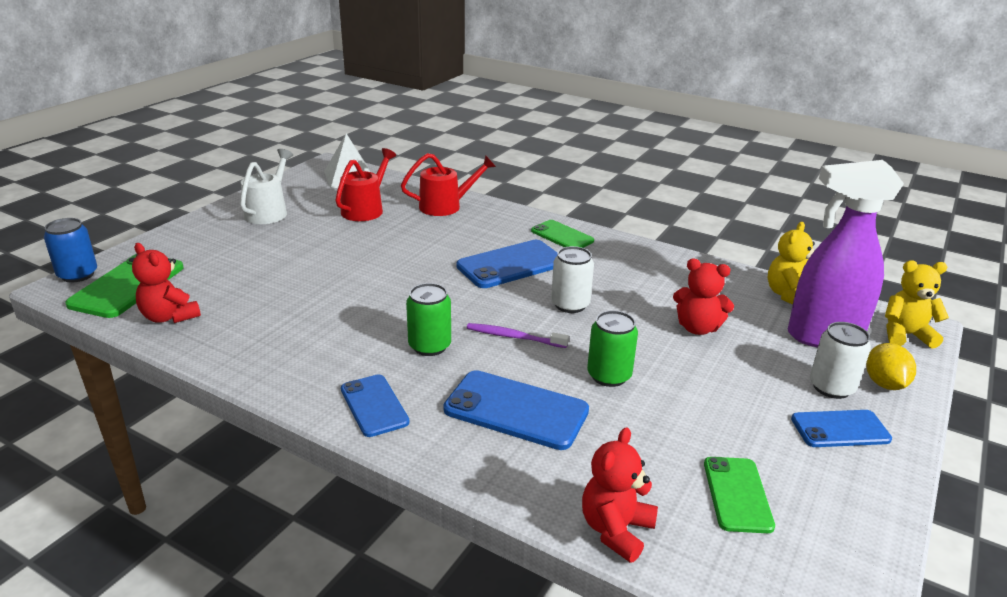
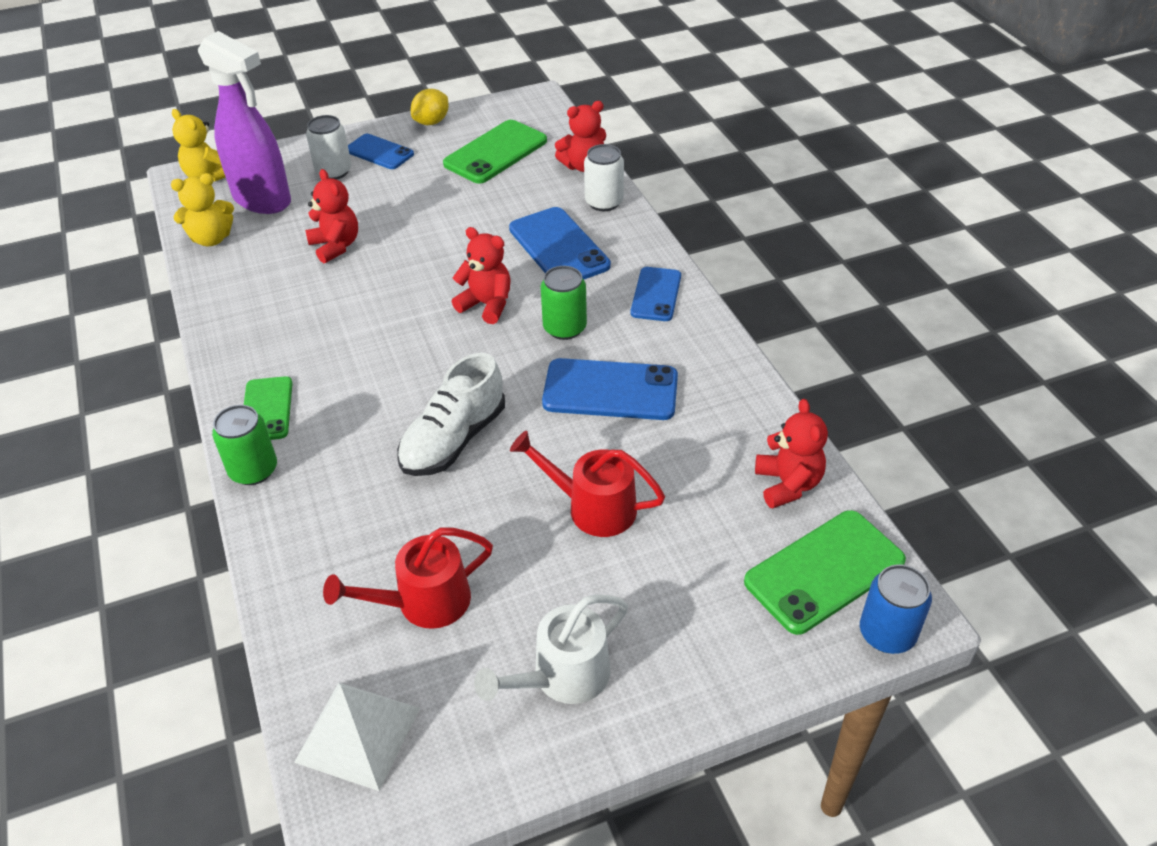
camera: 140 degrees left, 15 degrees up
(430, 261) = (454, 440): none -> white shoe
(446, 206) = (313, 548): red watering can -> red watering can (591, 507)
(511, 265) = (379, 391): blue phone -> blue phone (610, 390)
(514, 337) = (486, 305): purple toothbrush -> red teddy bear
(570, 304) = (396, 315): white can -> white can (604, 202)
(609, 376) = (461, 242): green can -> green can (253, 470)
(737, 494) = (495, 152): green phone -> green phone, size x1.56
(884, 384) = (298, 159): yellow lemon -> yellow lemon (431, 122)

